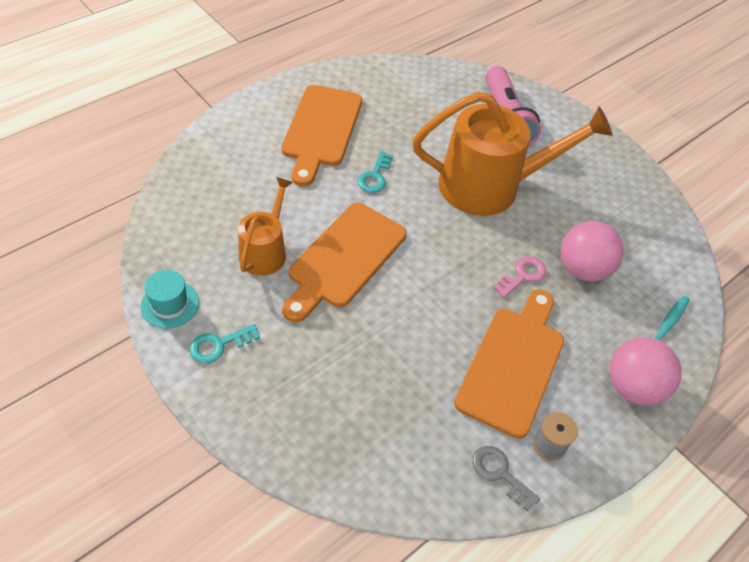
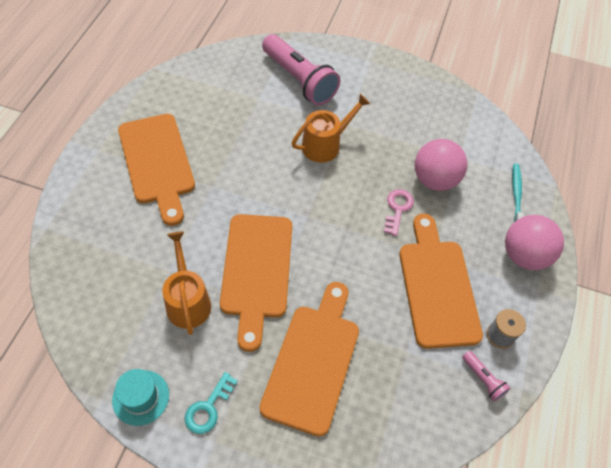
camera: 30 degrees left, 5 degrees up
(340, 361) = (313, 361): none -> orange cutting board
(375, 176) = (231, 183): turquoise key -> none
(489, 186) = (325, 145): orange watering can -> orange watering can, size x0.53
(500, 473) = (483, 379): grey key -> pink flashlight

